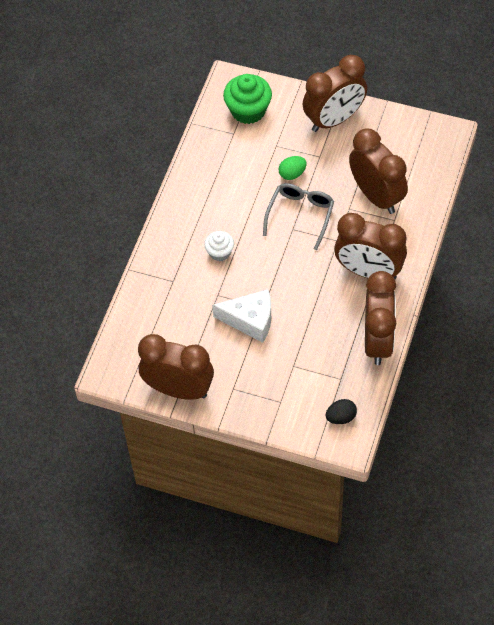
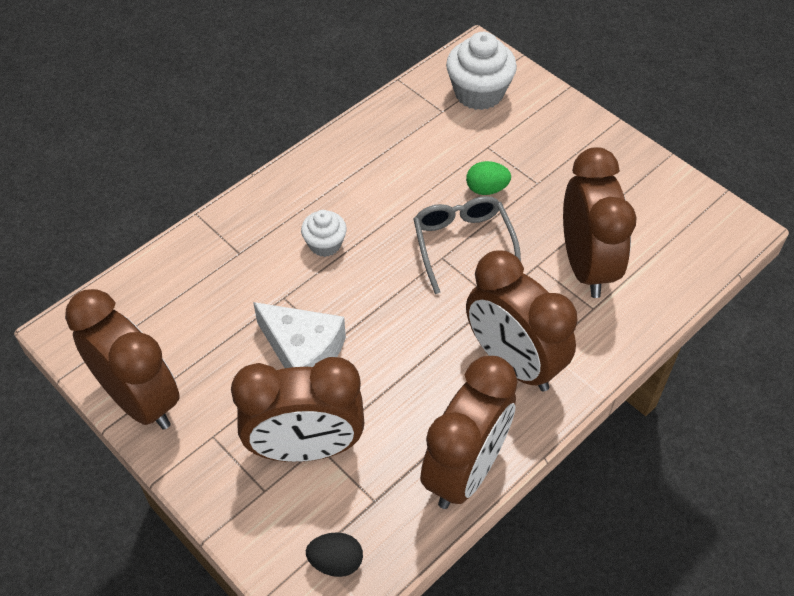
camera: 25 degrees right, 5 degrees down
(248, 110) = (478, 93): green cupcake -> white cupcake
(300, 216) = (463, 245): grey glasses -> grey glasses turned 60 degrees counterclockwise
(334, 119) = (585, 147): brown clock -> brown clock (305, 448)

